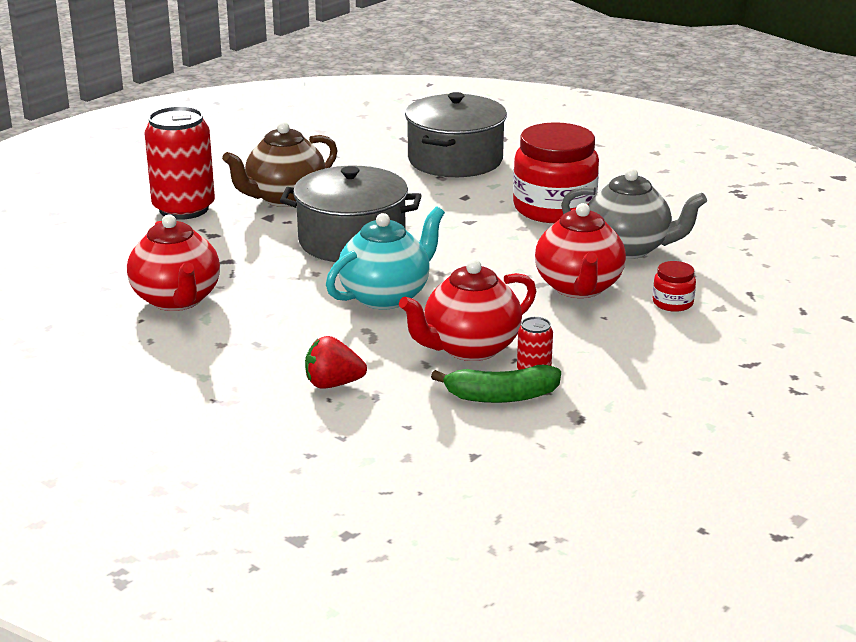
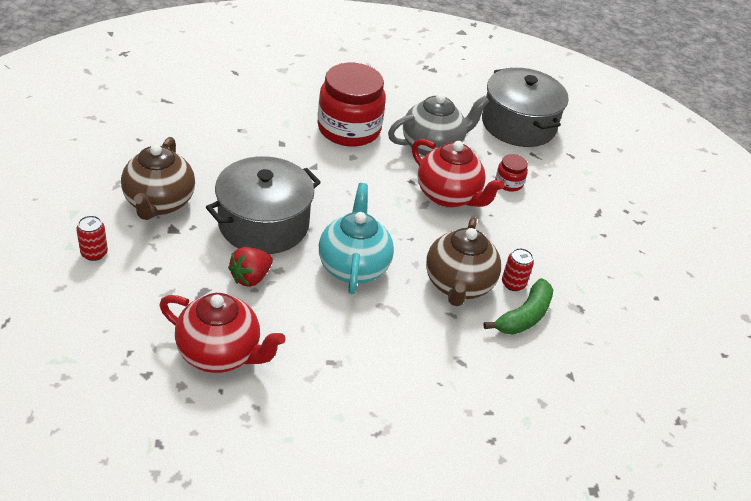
camera: 50 degrees left, 15 degrees up
(184, 209) = (94, 253): red can -> red can, size x0.45
(333, 384) = (425, 368): red strawberry -> red strawberry (251, 277)
(455, 160) = (229, 108): grey pot -> grey pot (518, 124)
(469, 348) = (458, 285): red teapot -> brown teapot

